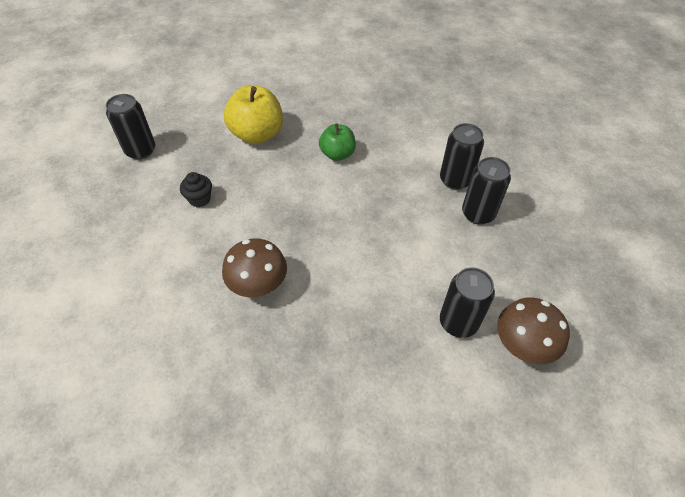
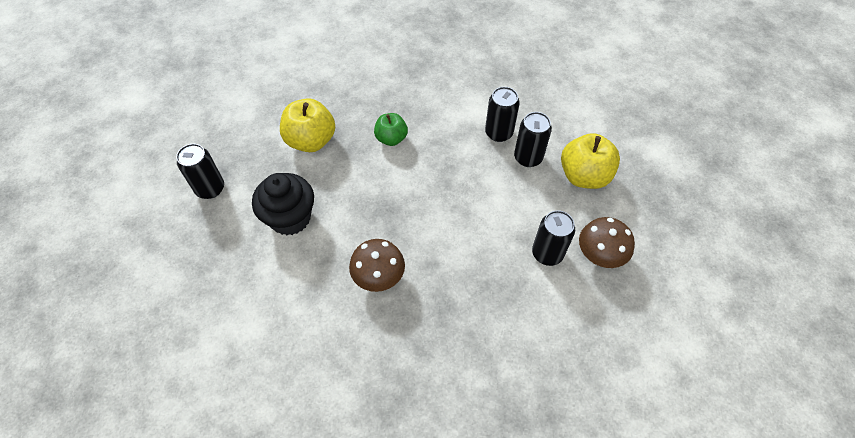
camera: 20 degrees left, 5 degrees up
(199, 199) = (290, 218): black cupcake -> black cupcake, size x2.06
(537, 251) = (584, 176): none -> yellow apple

